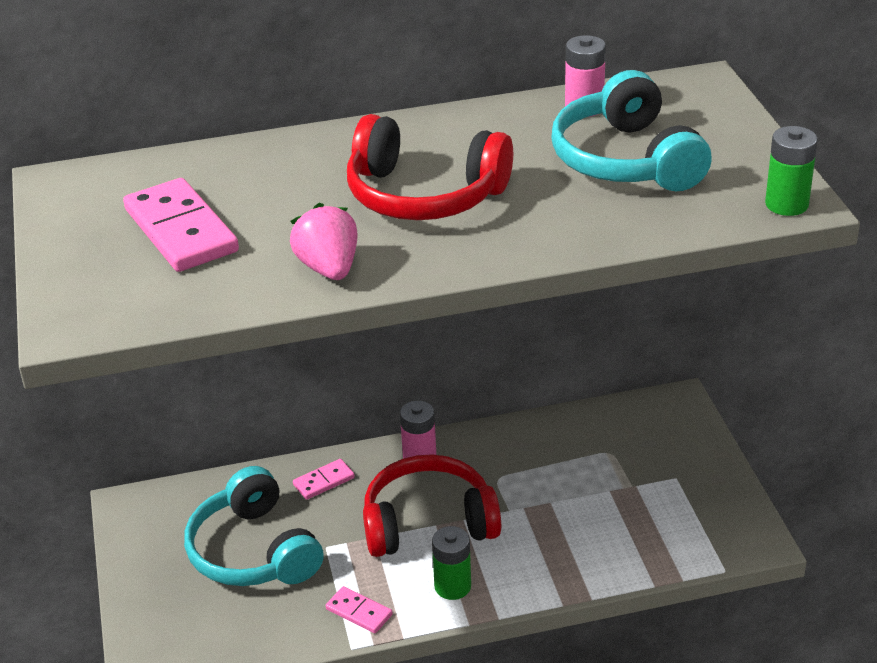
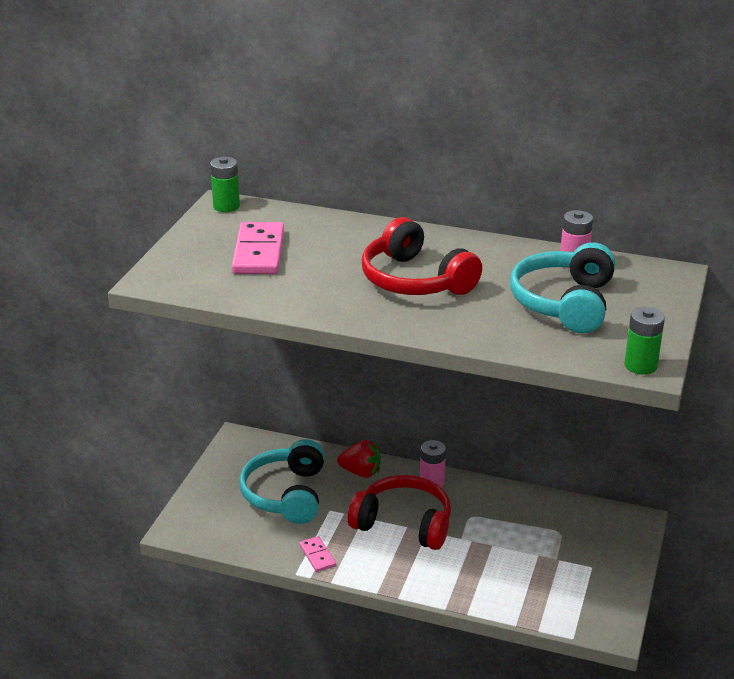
camera: 30 degrees right, 5 degrees down
(324, 481) = (361, 472): pink domino -> red strawberry
(329, 268) = (316, 301): pink strawberry -> none
(452, 586) = (386, 567): green battery -> green battery (226, 206)

